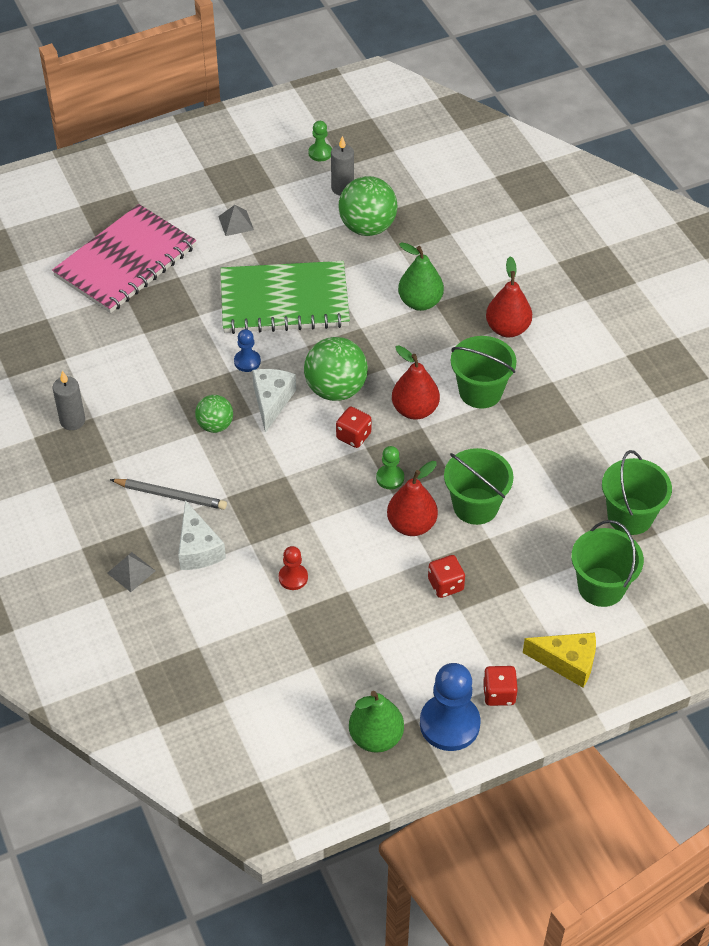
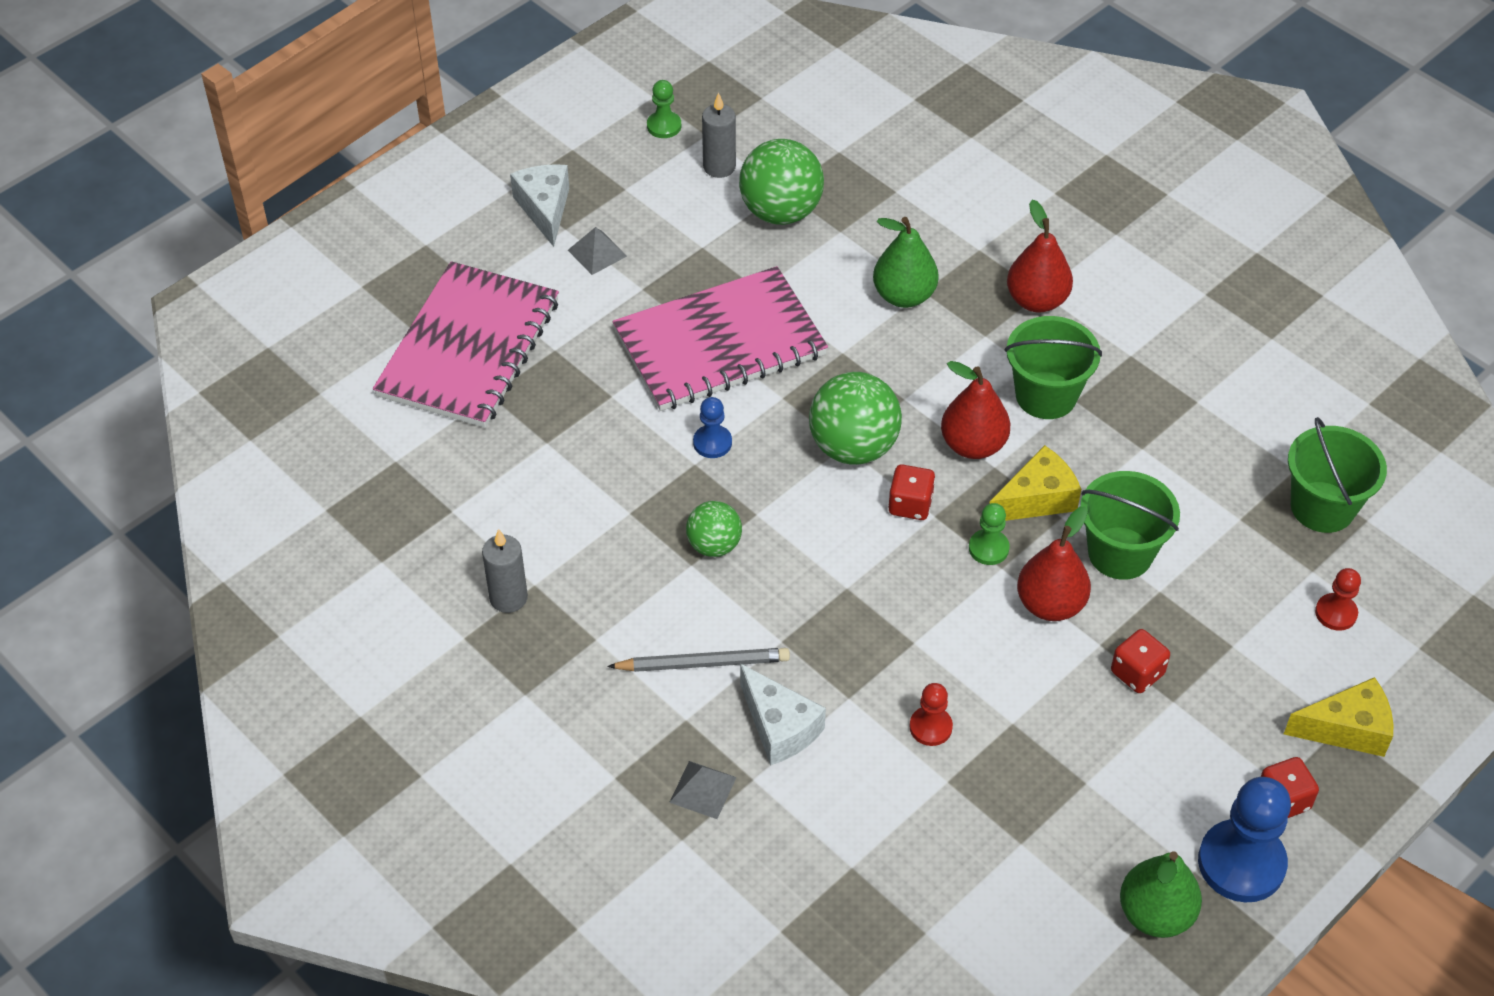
camera: 20 degrees left, 0 degrees up
(272, 401) = (775, 489): white cheese -> white cheese (545, 209)
(284, 301) = (720, 343): green notebook -> pink notebook
(438, 456) = (1036, 499): none -> yellow cheese
(601, 587) = (1336, 613): green bucket -> red pawn

